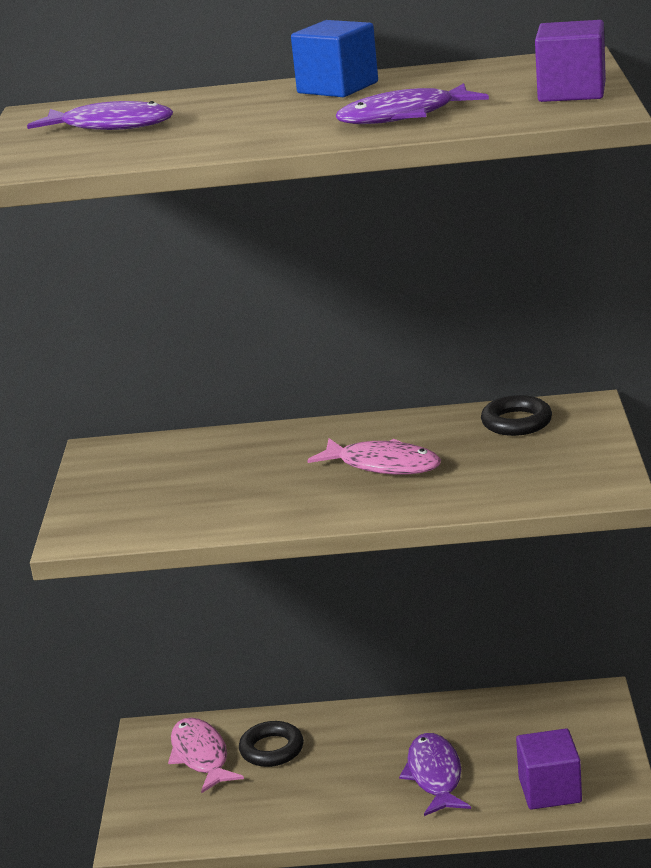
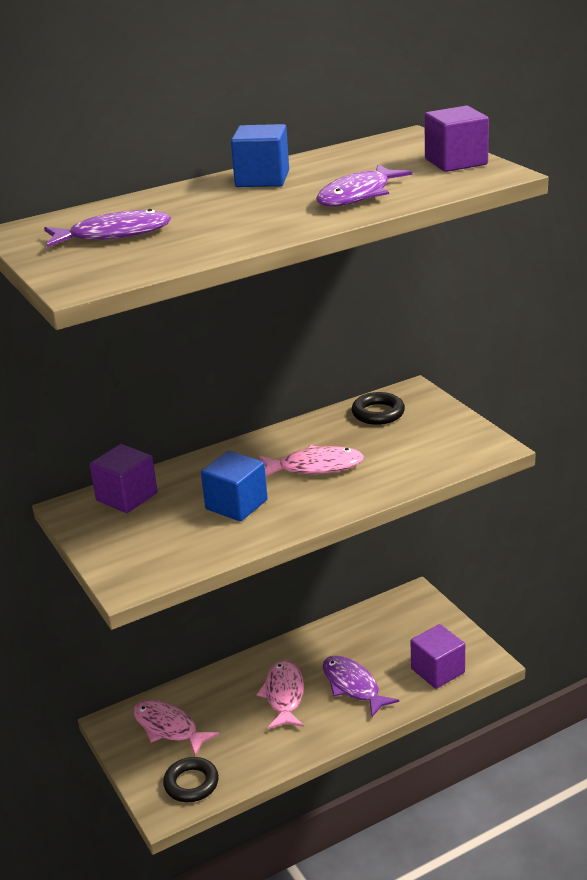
camera: 30 degrees left, 5 degrees up
(161, 451) = (127, 497): none -> purple cube
(259, 485) = (236, 504): none -> blue cube
(272, 749) = (219, 705): black ring -> black ring (191, 783)
(349, 761) = (284, 695): none -> pink fish

